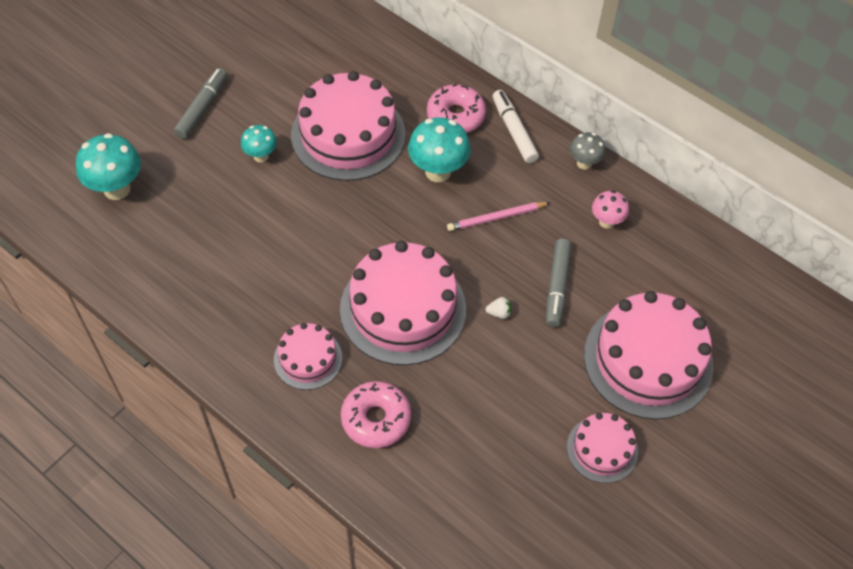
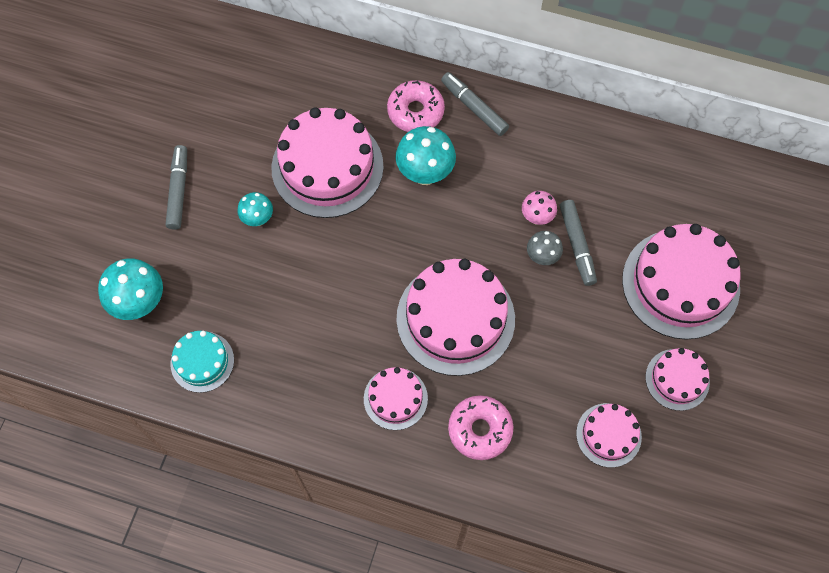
camera: 20 degrees left, 10 degrees up
(145, 258) = (202, 361): none -> turquoise cake
(496, 218) = (497, 199): pink pencil -> none
(499, 313) = (539, 290): white strawberry -> none
(504, 474) = (608, 435): none -> pink cake
(514, 131) = (474, 107): white marker -> grey marker
(584, 163) = (549, 117): grey mushroom -> grey mushroom (542, 257)
(606, 222) = (592, 167): pink mushroom -> pink mushroom (536, 217)

